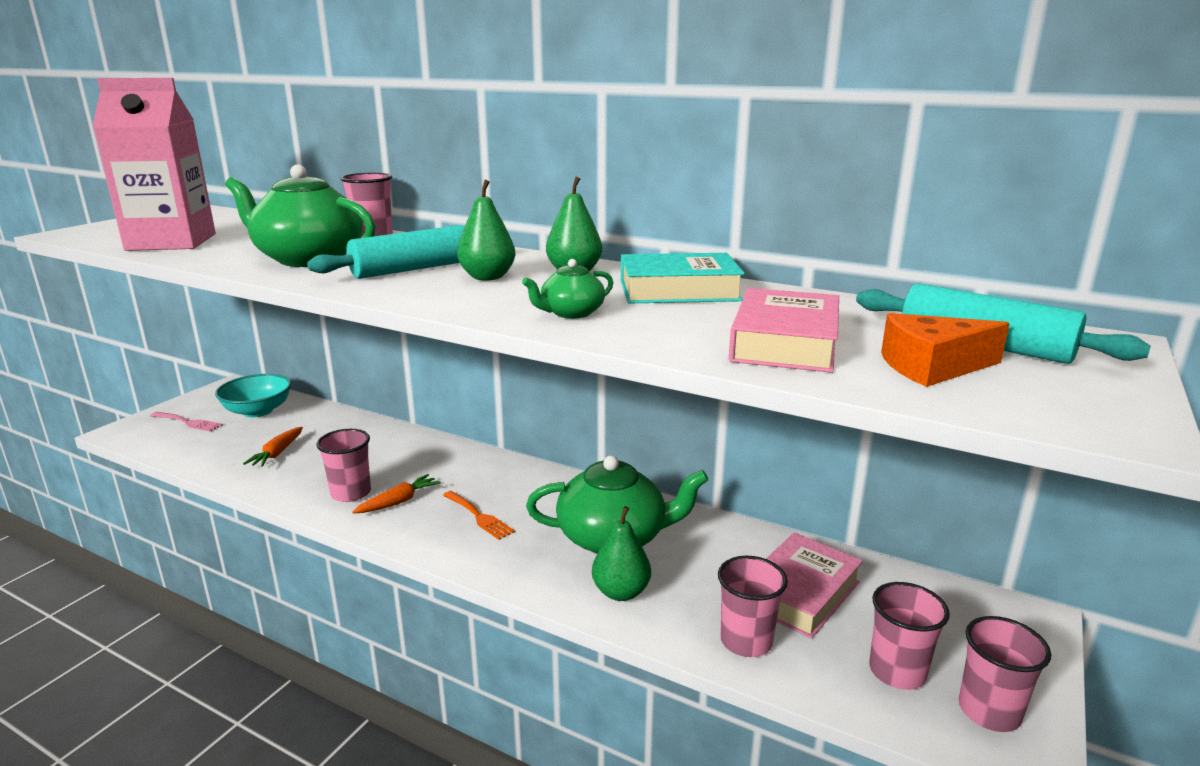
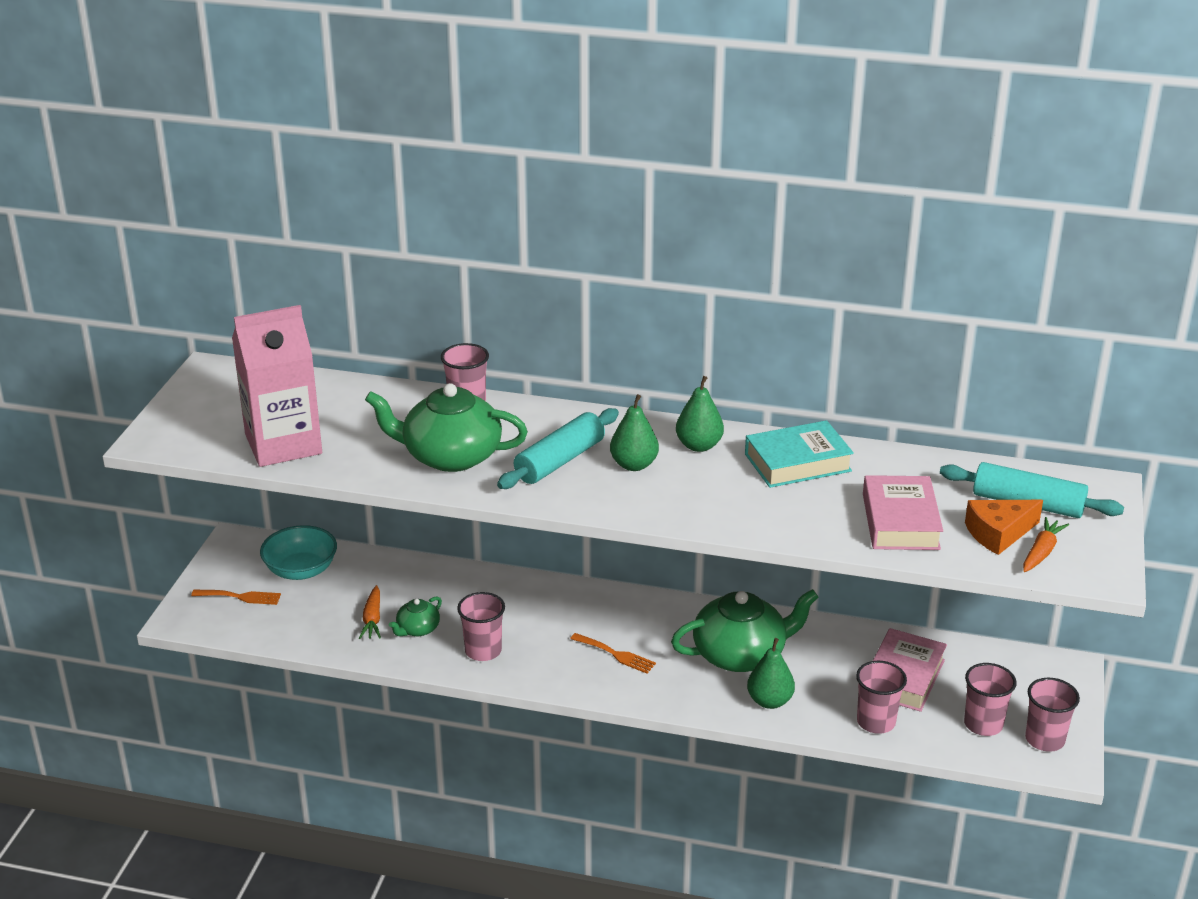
camera: 15 degrees left, 10 degrees up
(188, 422) = (240, 597): pink fork -> orange fork
(398, 502) = (533, 652): orange carrot -> orange carrot (1041, 552)
(571, 313) = (735, 507): green teapot -> green teapot (417, 629)

